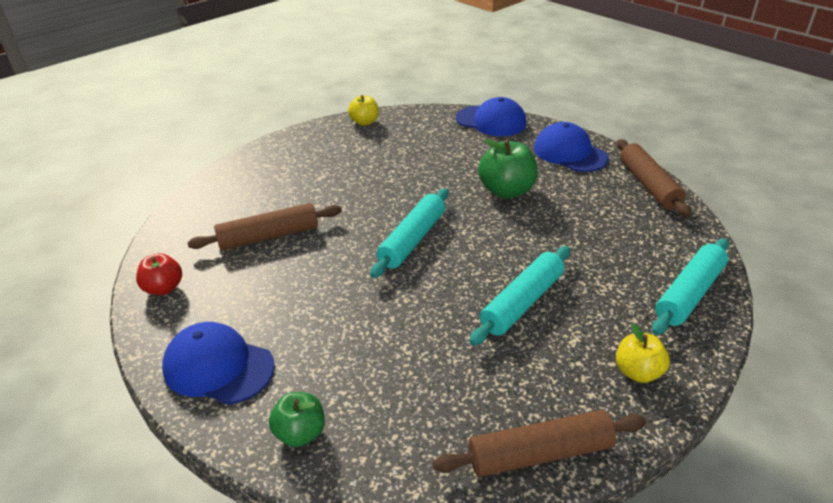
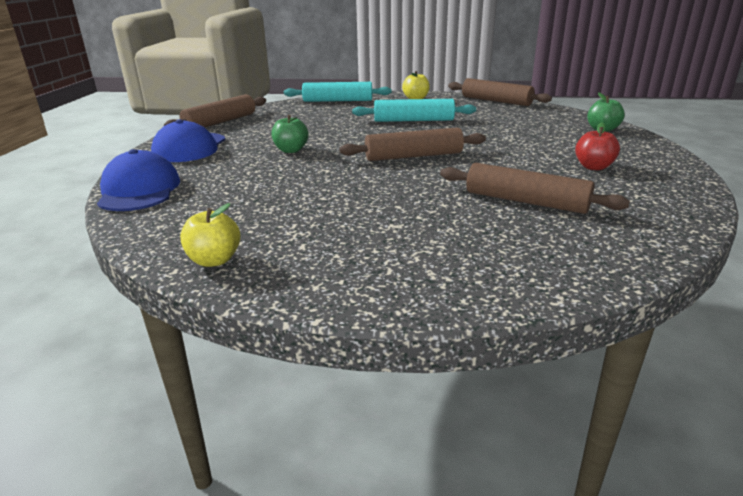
camera: 130 degrees left, 10 degrees down
(164, 288) = (669, 207): red apple -> red apple (593, 167)
(218, 367) = (639, 158): blue cap -> none
(412, 240) = (413, 156): turquoise rolling pin -> brown rolling pin
(506, 191) = (291, 150): green apple -> green apple, size x0.62

